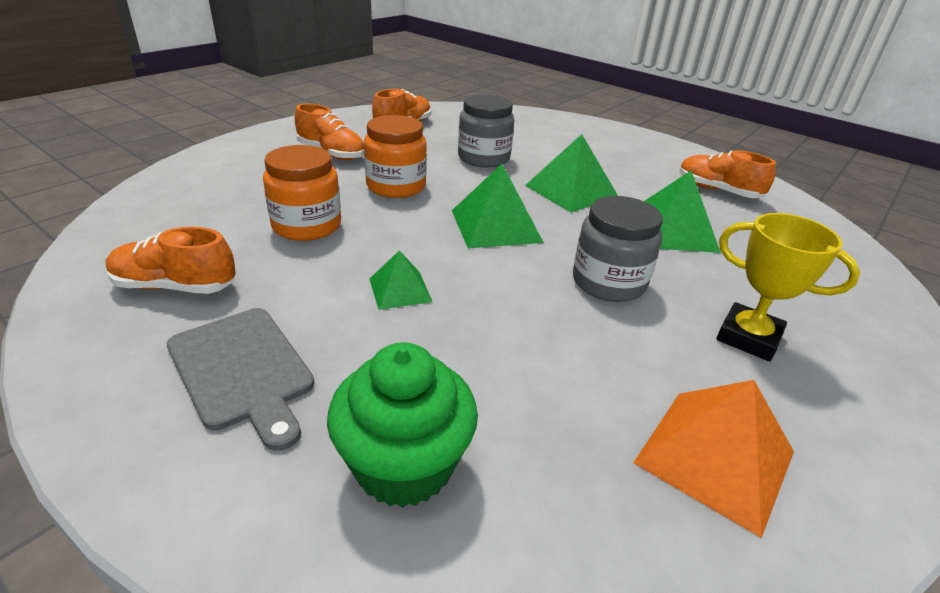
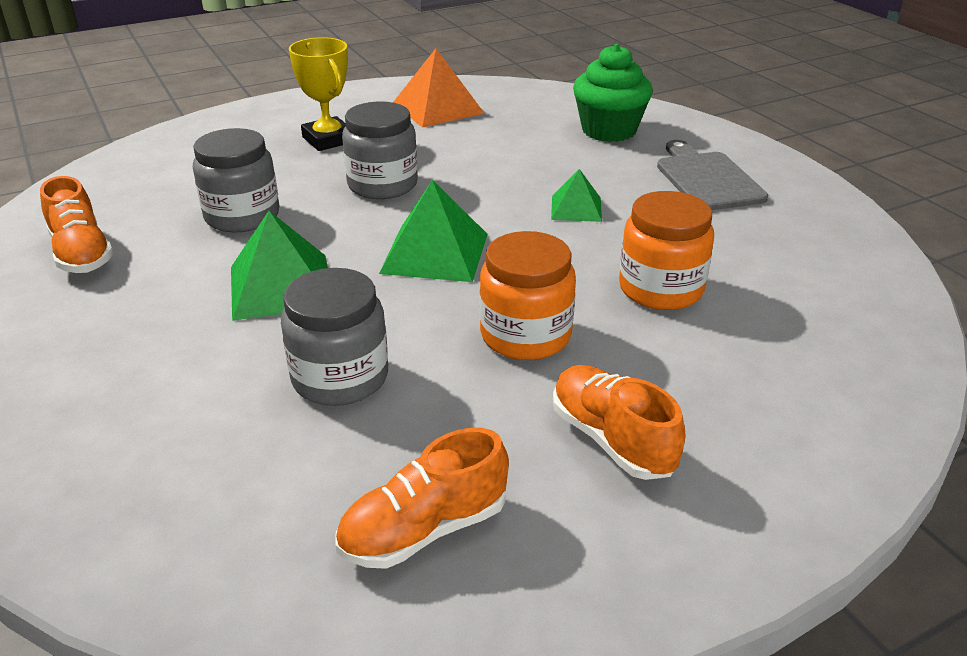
camera: 155 degrees left, 0 degrees up
(175, 286) = (785, 243): orange shoe -> none
(672, 230) = (242, 216): green pyramid -> grey jar

